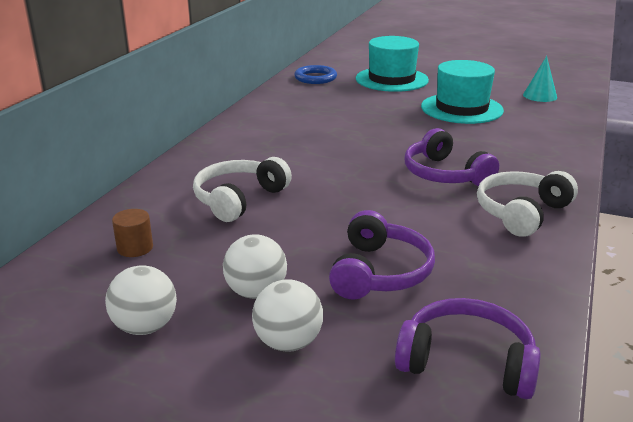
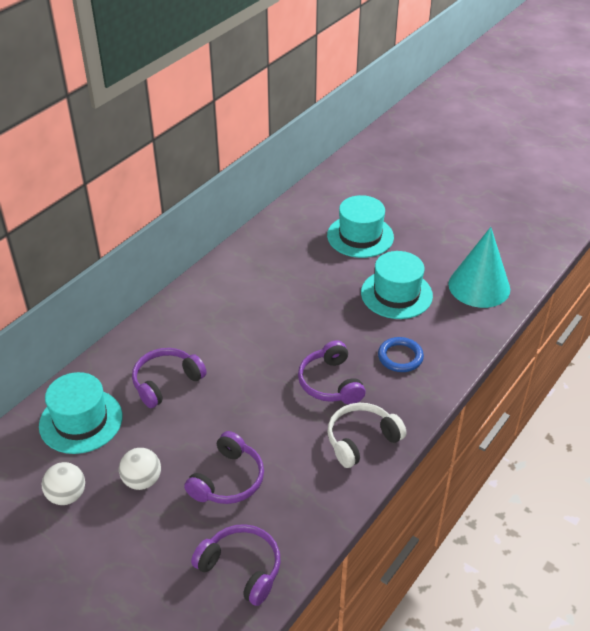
camera: 15 degrees right, 15 degrees up
(135, 248) = (81, 421): brown cylinder -> turquoise hat
(239, 199) = (166, 382): white headphones -> purple headphones
(288, 343) = (144, 528): white ball -> none
(315, 78) = (294, 222): blue ring -> blue ring (400, 357)
(540, 96) = (479, 286): turquoise cone -> turquoise cone, size x2.02

